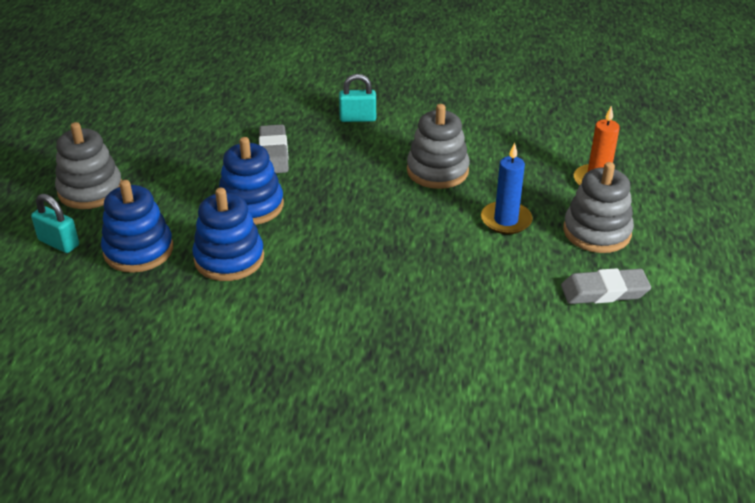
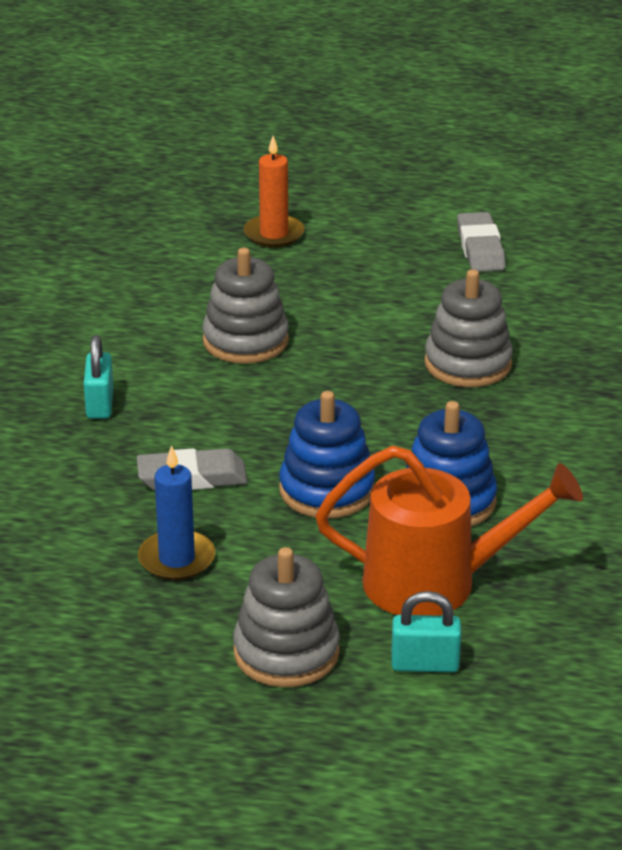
camera: 90 degrees left, 5 degrees down
(59, 243) = (425, 664): turquoise padlock -> turquoise padlock turned 60 degrees clockwise
(138, 250) = (437, 583): blue stacking toy -> orange watering can
(506, 220) = (355, 298): blue candle -> blue candle (176, 559)
(596, 232) = (375, 243): grey stacking toy -> grey stacking toy (468, 364)

